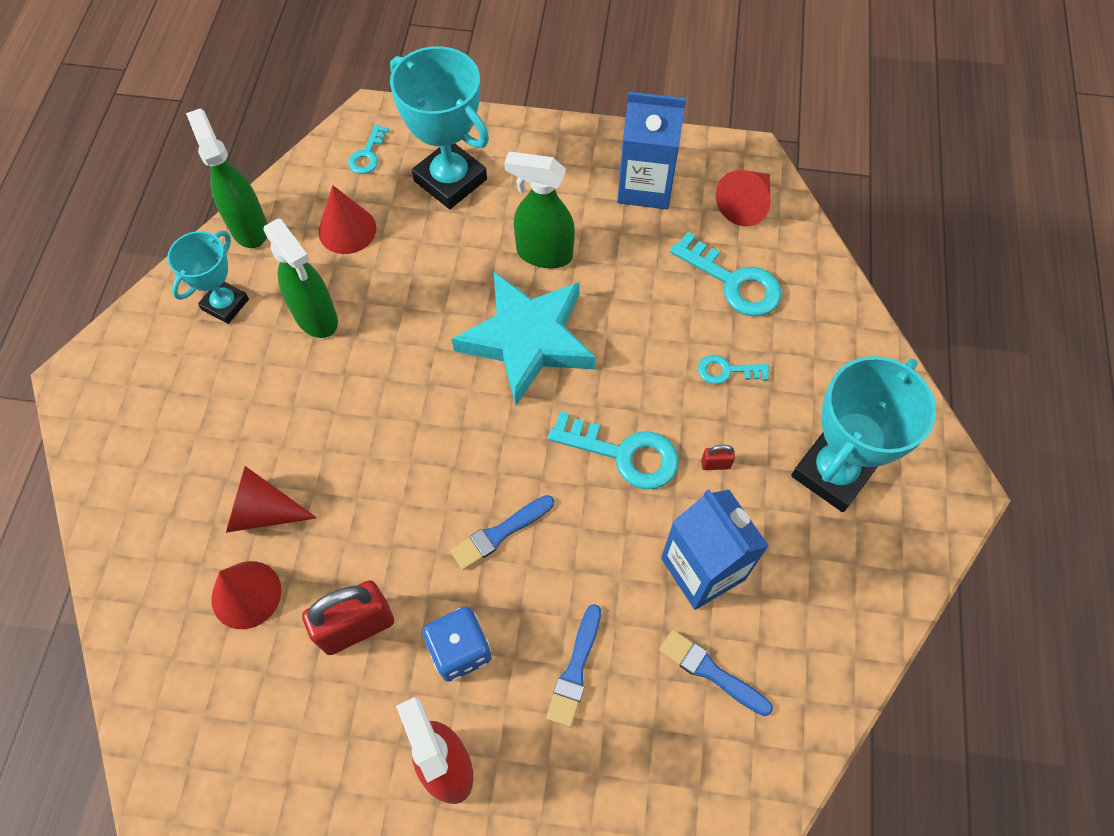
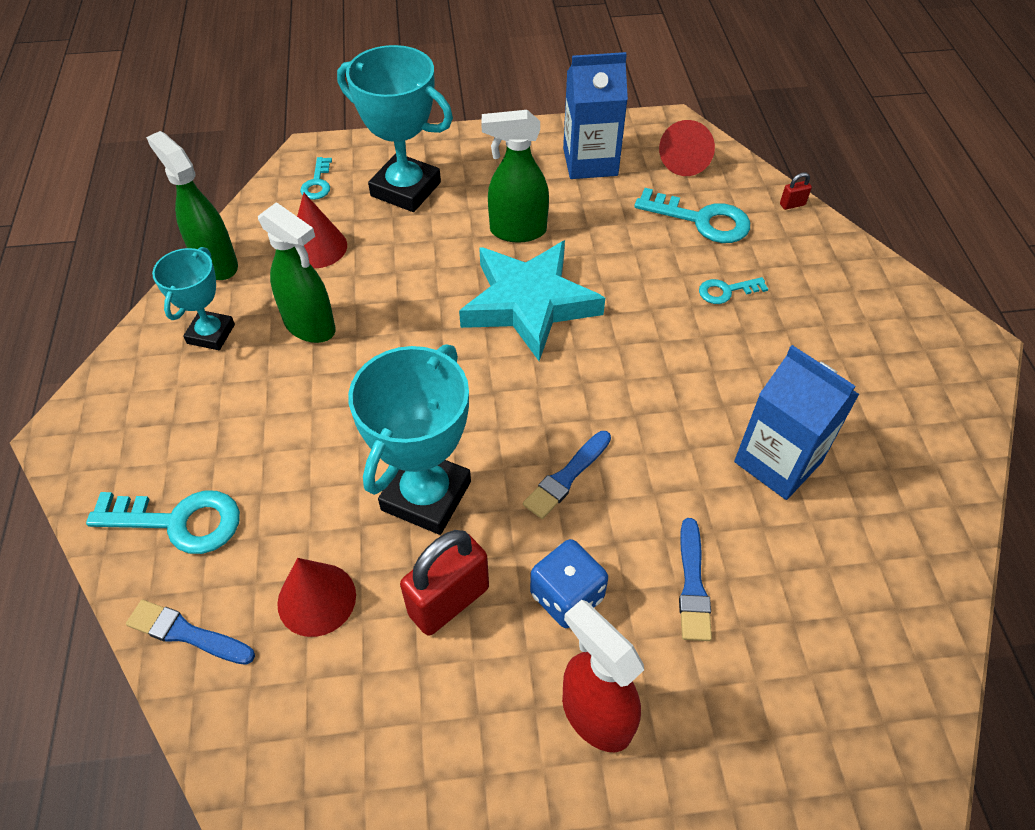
camera: 15 degrees left, 10 degrees down
(262, 511) = (309, 514): red cone -> none
(624, 454) = (660, 380): turquoise key -> turquoise key (178, 521)
(711, 672) = (826, 552): blue brush -> blue brush (187, 633)
(715, 464) = (750, 369): red padlock -> red padlock (792, 204)
(832, 472) = (859, 353): turquoise trophy -> turquoise trophy (426, 496)

